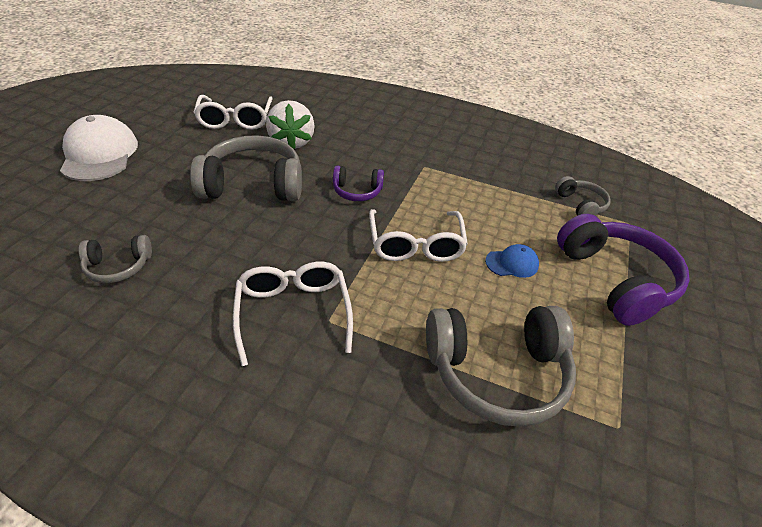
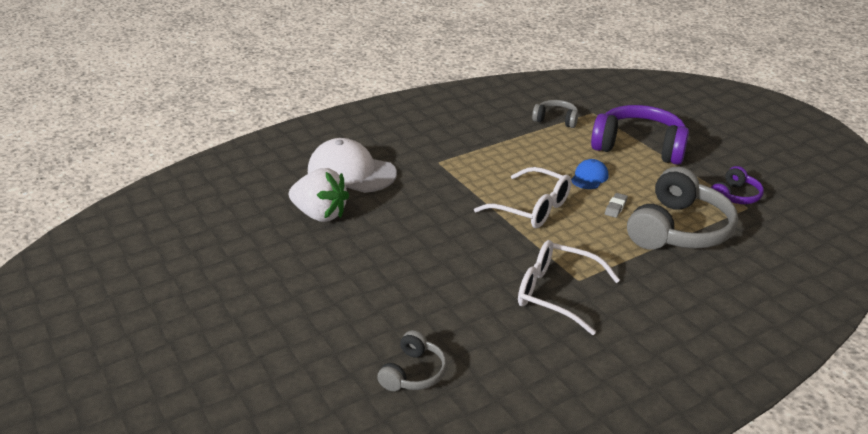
camera: 50 degrees left, 10 degrees down
(99, 154) = (194, 344): white cap -> white cap (351, 172)
(235, 120) = (235, 234): white glasses -> none
(253, 184) = (367, 259): grey headphones -> none
(357, 191) = (437, 208): purple headphones -> purple headphones (735, 196)
(481, 302) = (615, 207): none -> grey eraser

